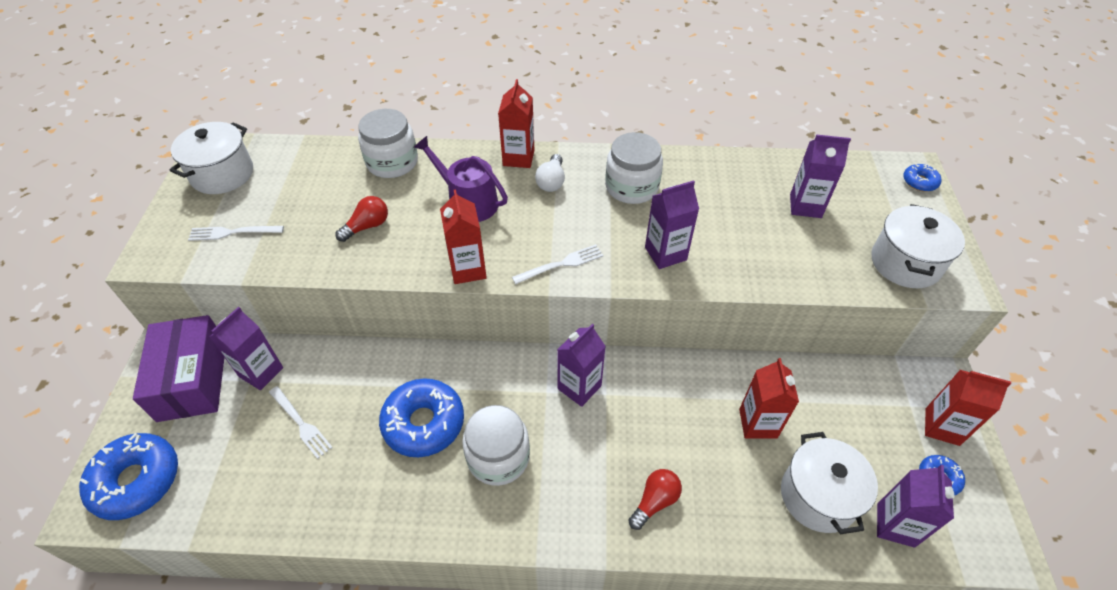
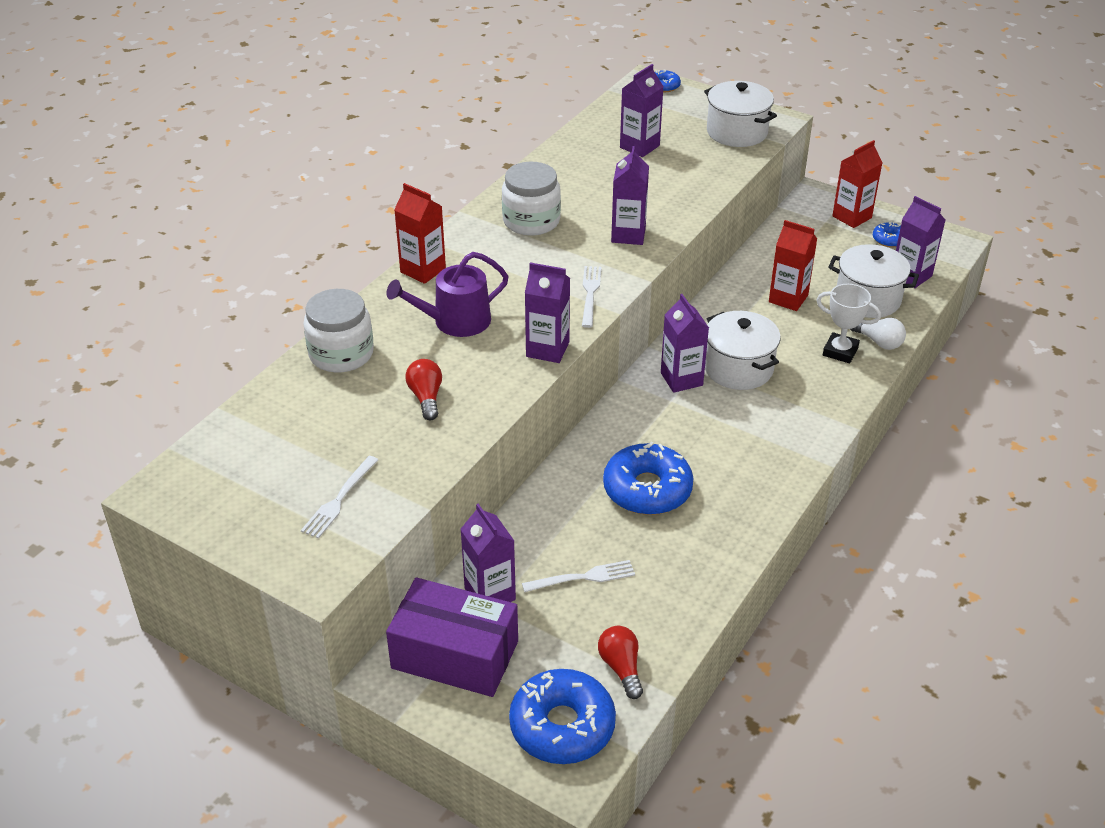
camera: 60 degrees left, 10 degrees down
(222, 174) = (223, 489): white pot -> white pot (738, 368)
(468, 269) = (547, 349): red carton -> purple carton
(498, 457) = (718, 453): white jar -> none
(551, 181) = (478, 262): white light bulb -> white light bulb (878, 342)
(654, 501) = (819, 380): red light bulb -> red light bulb (621, 668)
(713, 503) = (840, 351): none -> white trophy

